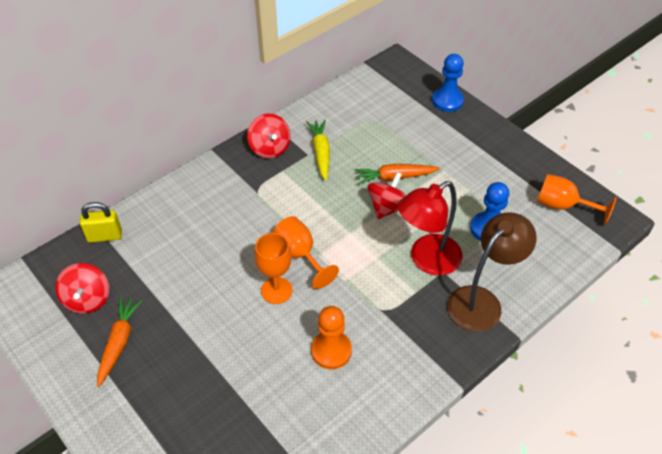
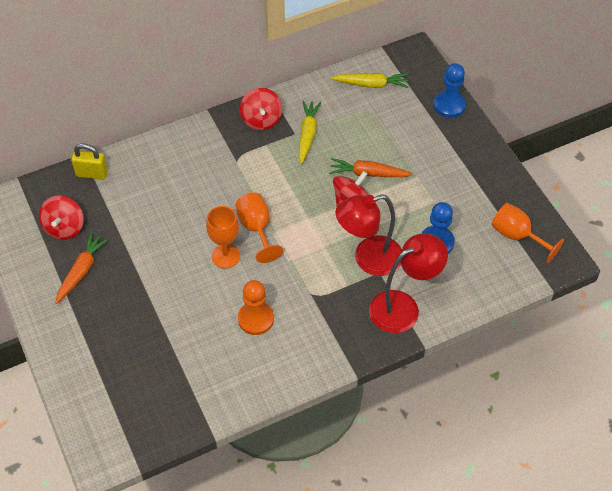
camera: 15 degrees right, 5 degrees up
(366, 96) = (371, 84): none -> yellow carrot
(481, 301) = (403, 307): brown lamp -> red lamp

